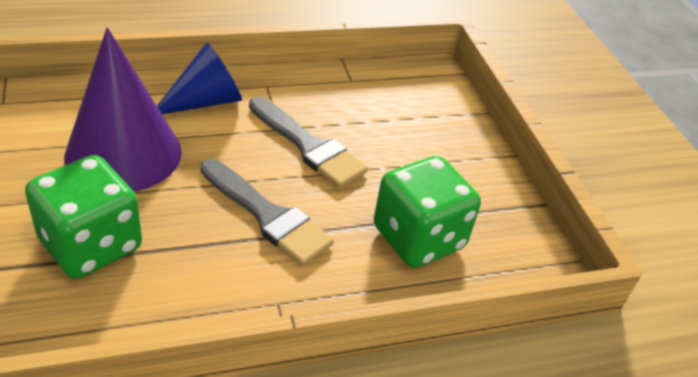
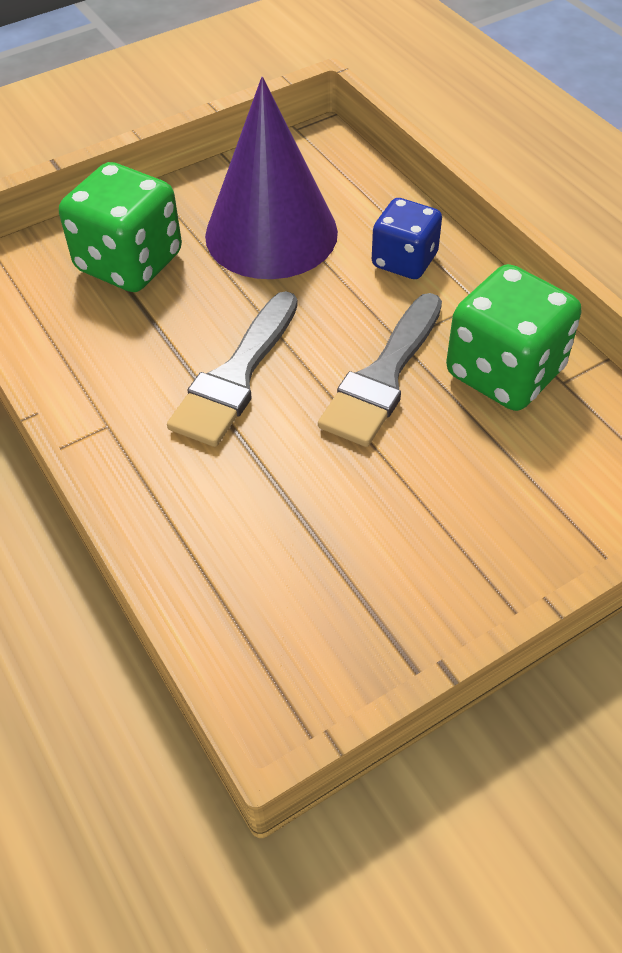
camera: 80 degrees right, 10 degrees up
(205, 101) = (404, 261): blue cone -> blue dice
(418, 238) = (270, 534): green dice -> green dice (504, 372)

